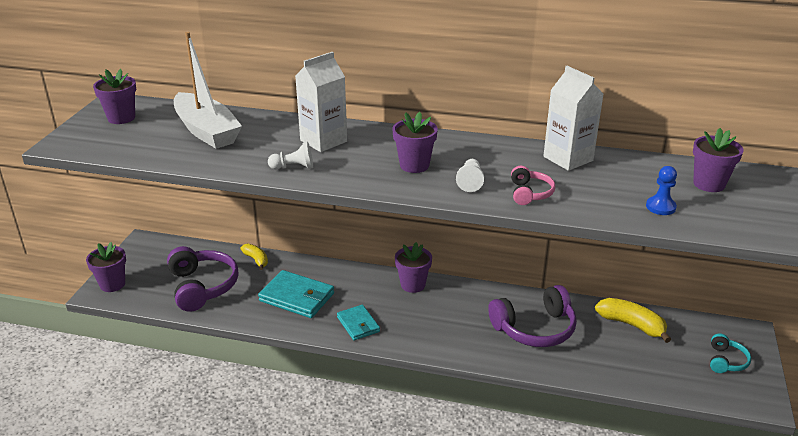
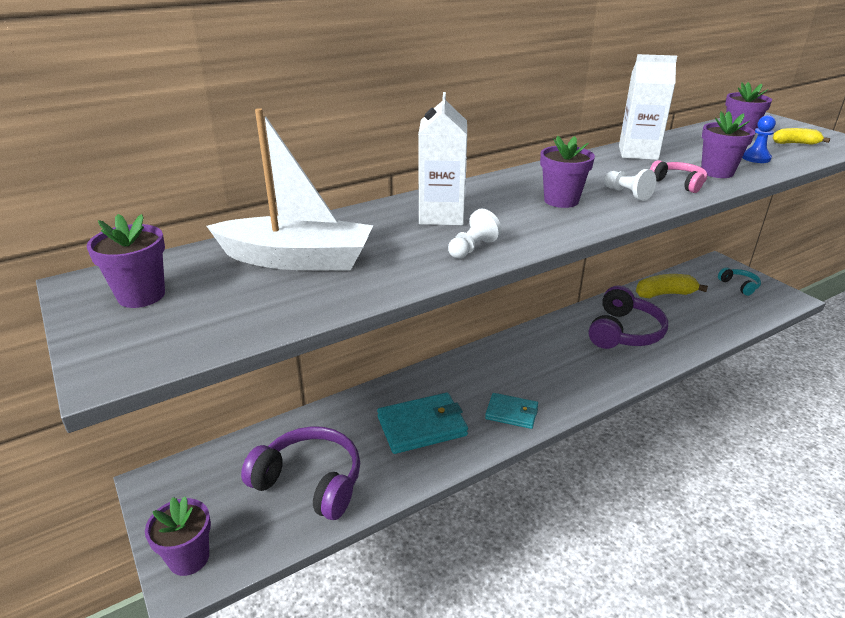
camera: 45 degrees left, 0 degrees up
(256, 260) = (324, 418): yellow banana -> yellow banana (795, 143)
(413, 285) = (495, 353): purple flower pot -> purple flower pot (717, 172)

